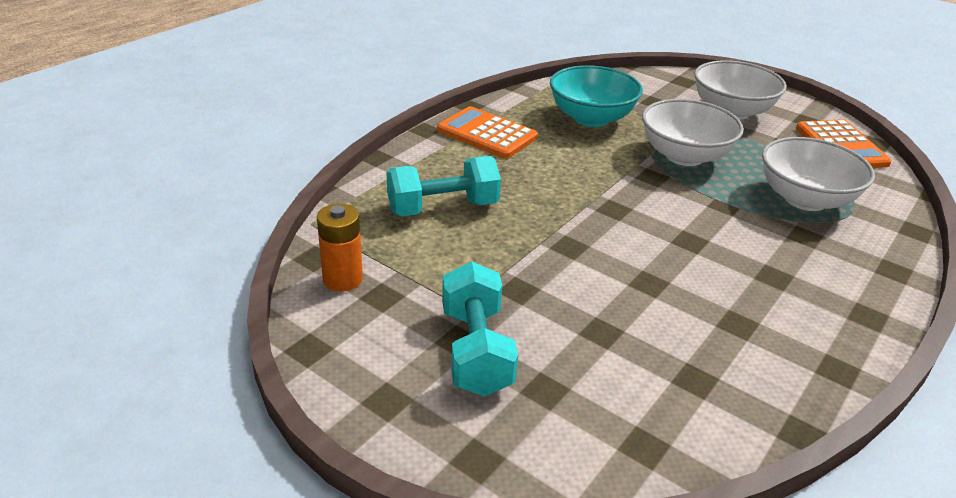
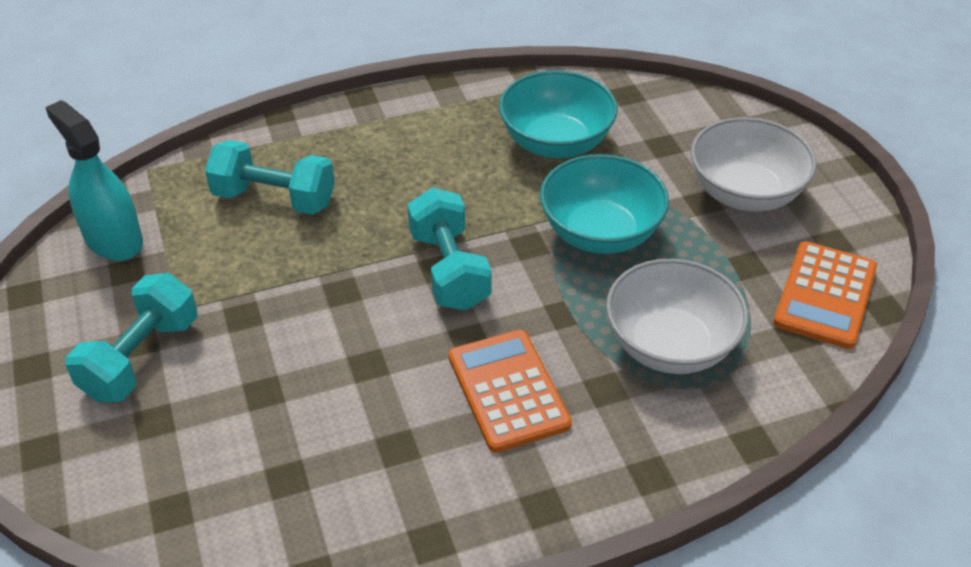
camera: 35 degrees right, 10 degrees up
(342, 279) = (113, 239): orange battery -> turquoise spray bottle
(487, 134) = (416, 124): orange calculator -> orange calculator (508, 391)
(623, 207) = (449, 270): none -> turquoise dumbbell
(684, 156) = (600, 233): white bowl -> turquoise bowl

